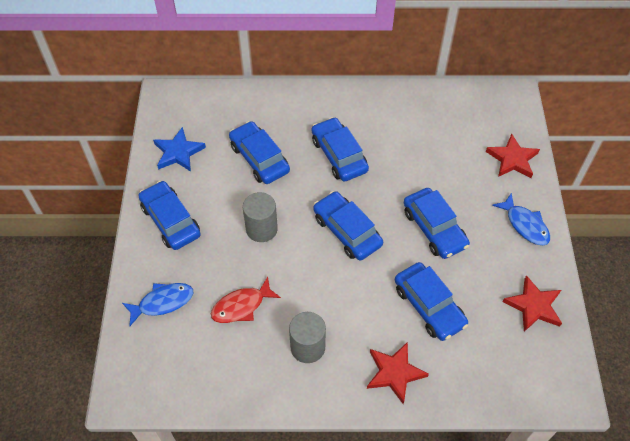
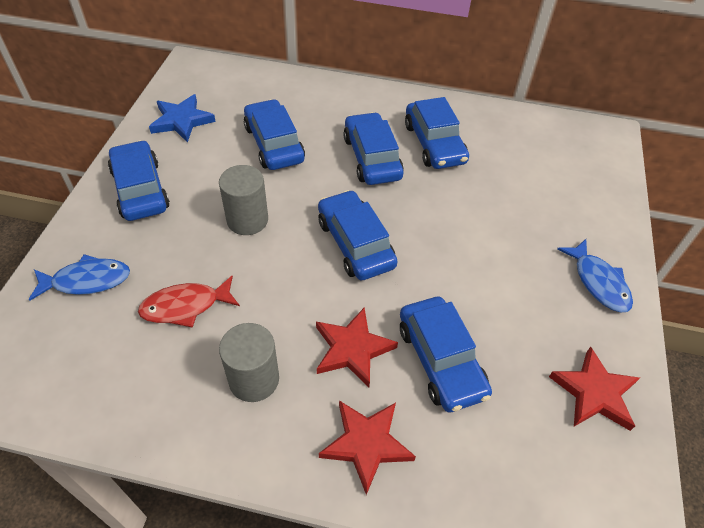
camera: 10 degrees right, 5 degrees down
(434, 228) = (472, 263): blue car -> blue car (434, 143)
(512, 159) = (594, 201): red star -> red star (352, 349)

